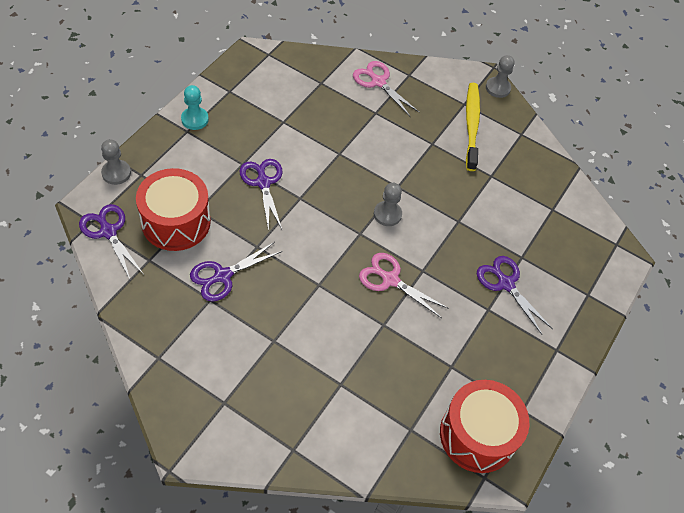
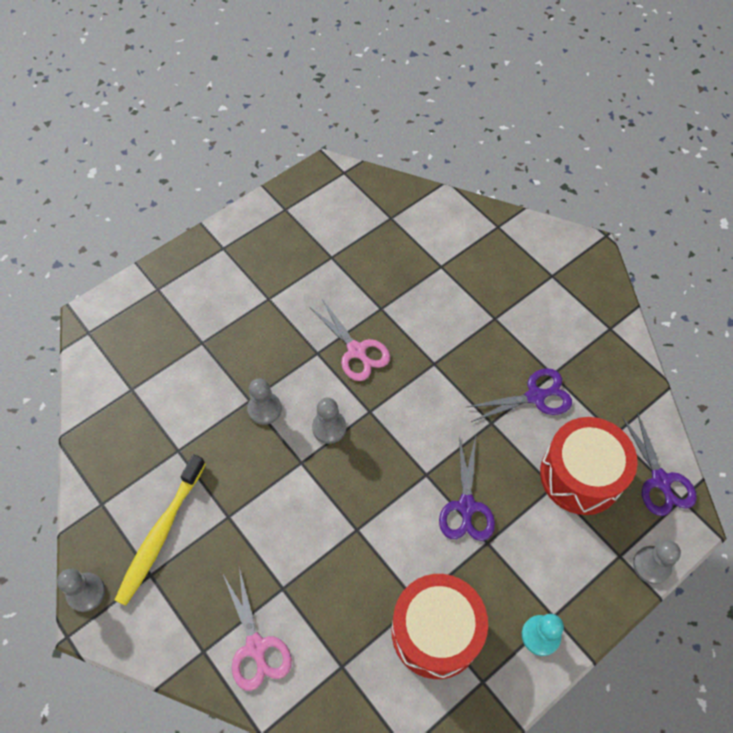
camera: 155 degrees left, 5 degrees up
(444, 217) = (264, 409): none -> grey pawn
(477, 435) = (335, 201): red drum -> red drum (436, 631)
(506, 284) = (236, 318): purple scissors -> none

